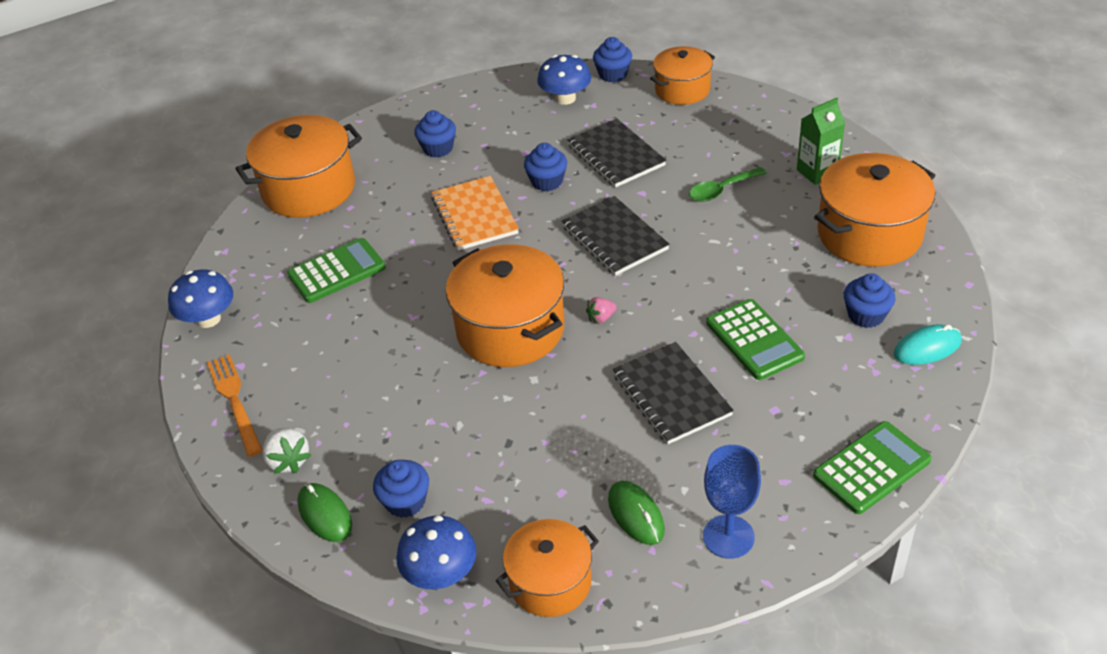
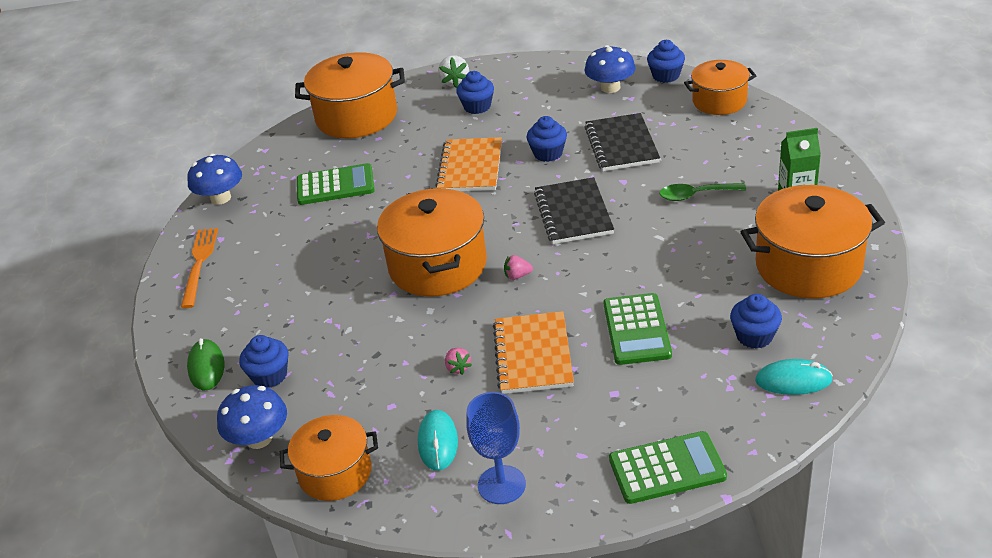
camera: 25 degrees right, 5 degrees down
(288, 461) = (207, 319): white strawberry -> white strawberry (455, 82)
(604, 431) = (458, 367): none -> pink strawberry
(636, 515) = (438, 442): green mouse -> turquoise mouse
(671, 395) = (533, 355): black notebook -> orange notebook

